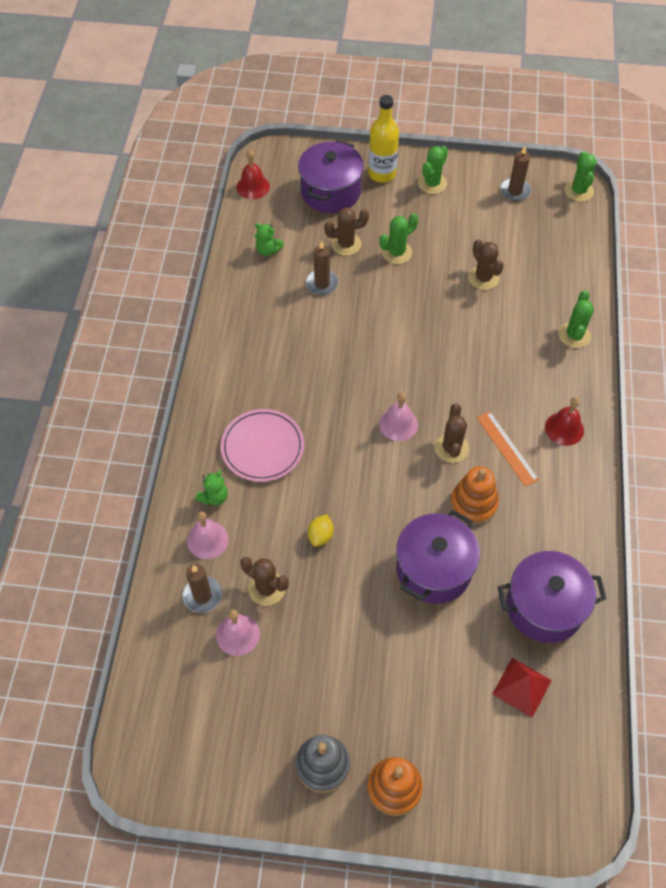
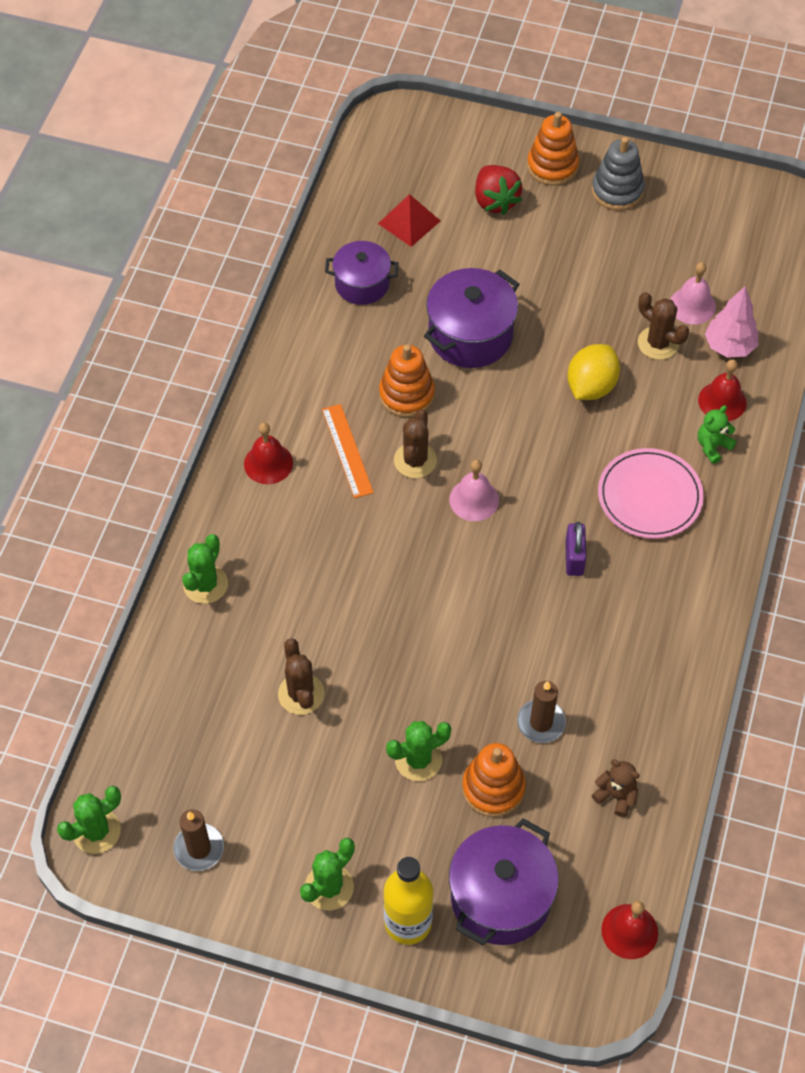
camera: 170 degrees left, 0 degrees up
(202, 595) = (729, 346): brown candle -> pink tree
(207, 540) = (722, 401): pink bell -> red bell
(268, 250) = (616, 796): green teddy bear -> brown teddy bear
(315, 392) = (574, 558): none -> purple padlock
(320, 536) = (591, 386): yellow lemon -> yellow lemon, size x1.71
(346, 244) = (493, 788): brown cactus -> orange stacking toy
(444, 729) = (495, 201): none -> red strawberry
(544, 607) = (362, 284): purple pot -> purple pot, size x0.66
(578, 191) = (96, 831): green cactus -> green cactus turned 45 degrees clockwise

